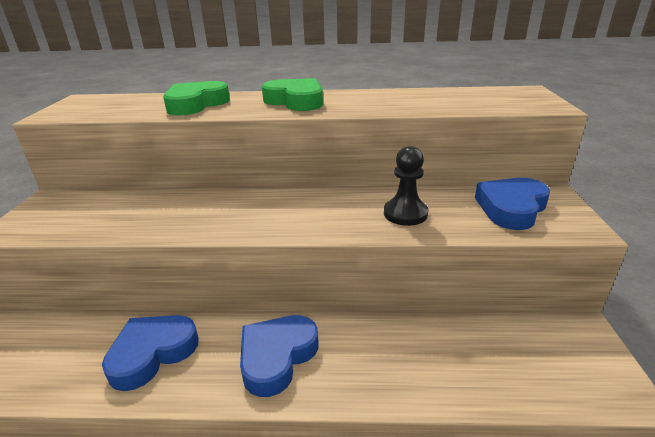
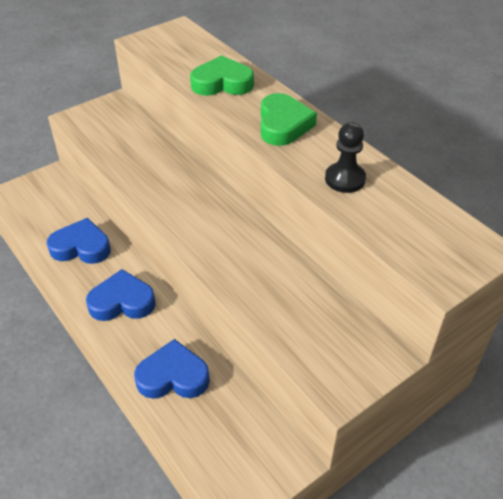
camera: 50 degrees right, 15 degrees up
(405, 214) = (257, 276): black pawn -> black pawn (345, 179)
(511, 208) = (329, 336): blue heart -> blue heart (173, 376)

